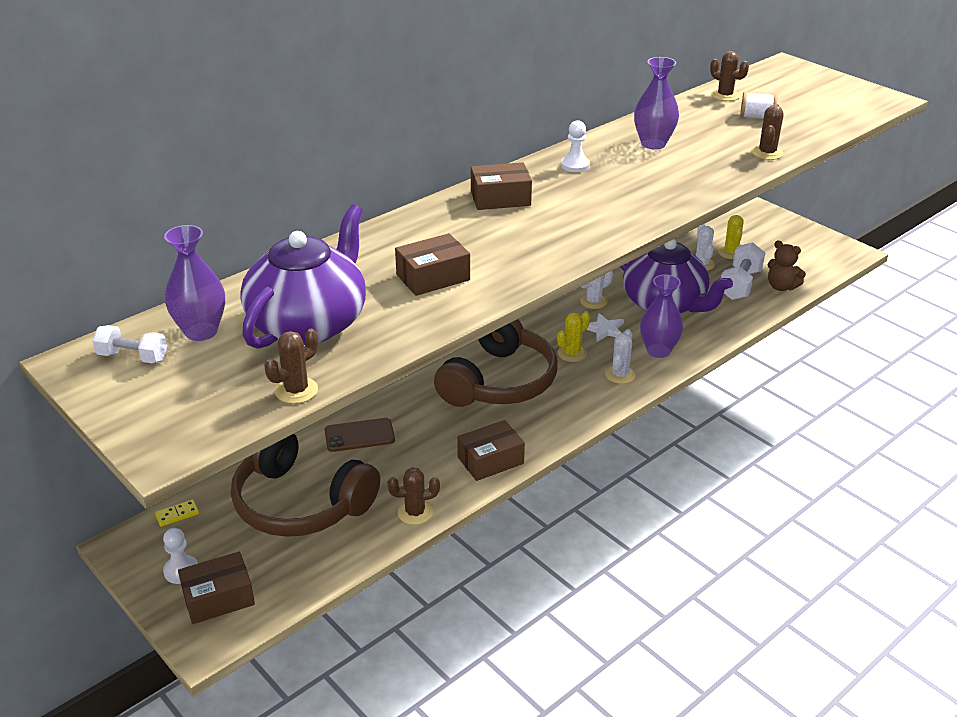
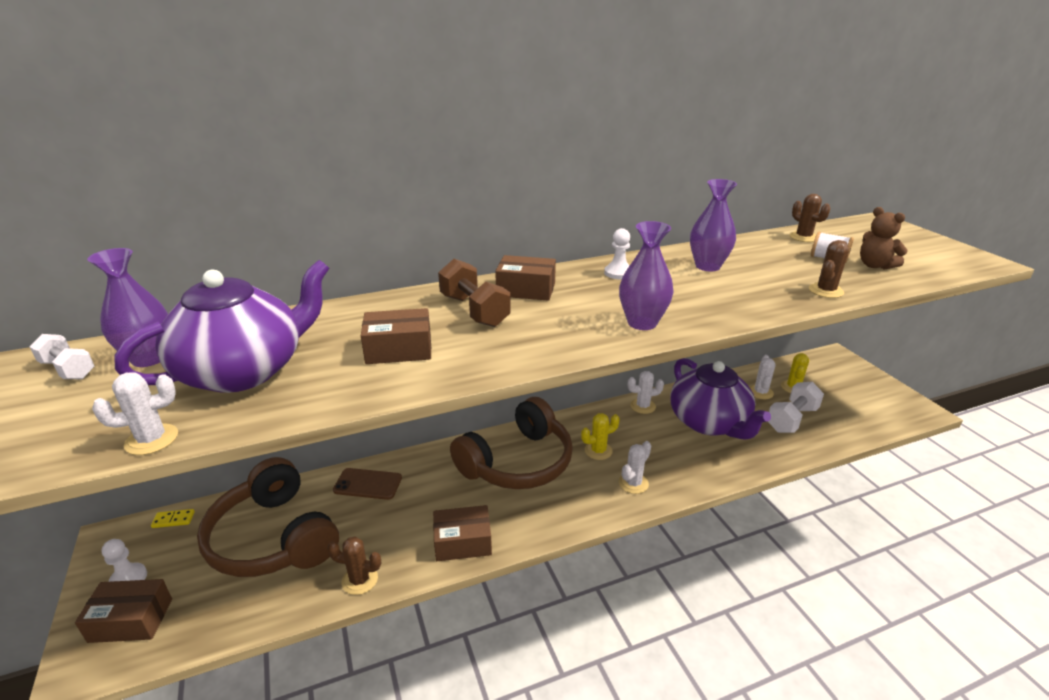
camera: 20 degrees right, 5 degrees down
(296, 390) = (152, 440): brown cactus -> white cactus
(469, 228) = (474, 311): none -> brown dumbbell
(604, 329) = (640, 434): white star -> none
(658, 350) = (682, 467): purple vase -> purple vase (642, 323)
(781, 287) = (834, 430): brown teddy bear -> brown teddy bear (875, 265)

